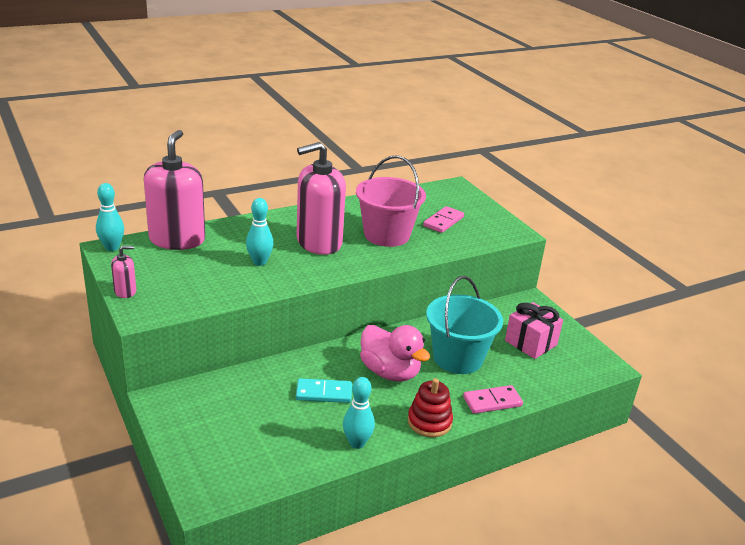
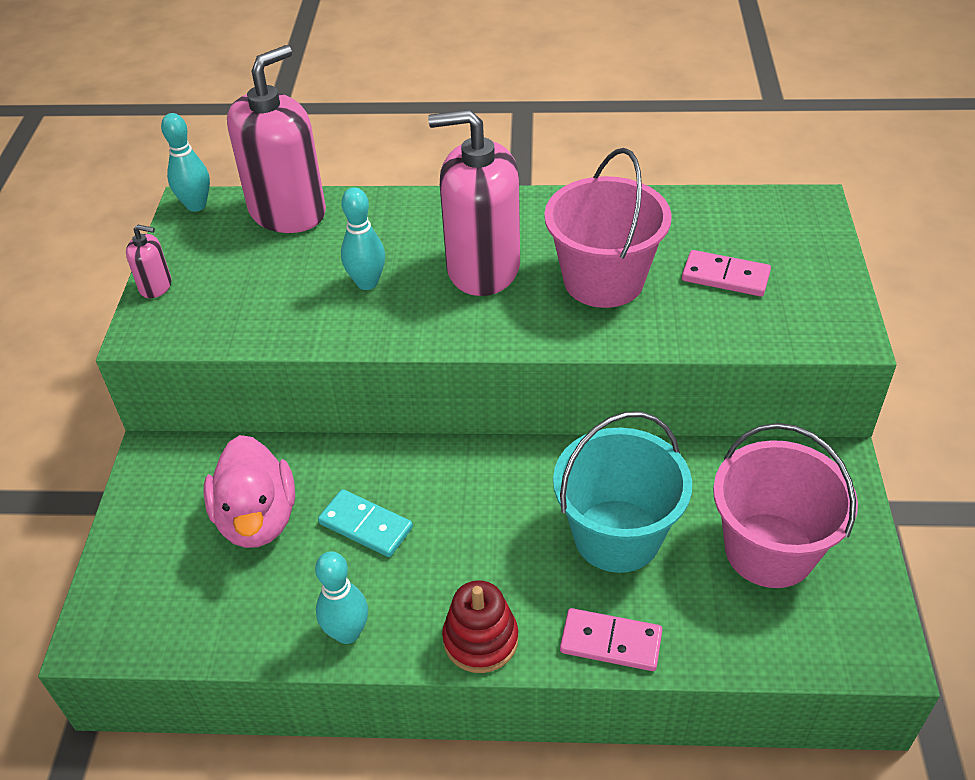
camera: 35 degrees right, 15 degrees up
(390, 372) = (489, 524): pink duck -> pink duck (257, 519)
(443, 221) = (725, 277): pink domino -> pink domino turned 45 degrees clockwise
(530, 343) = (769, 550): pink gift -> pink bucket

